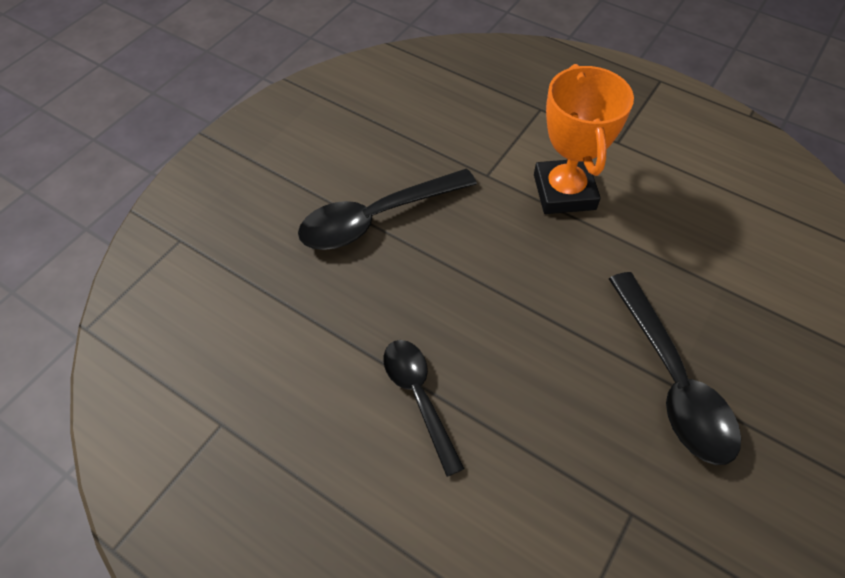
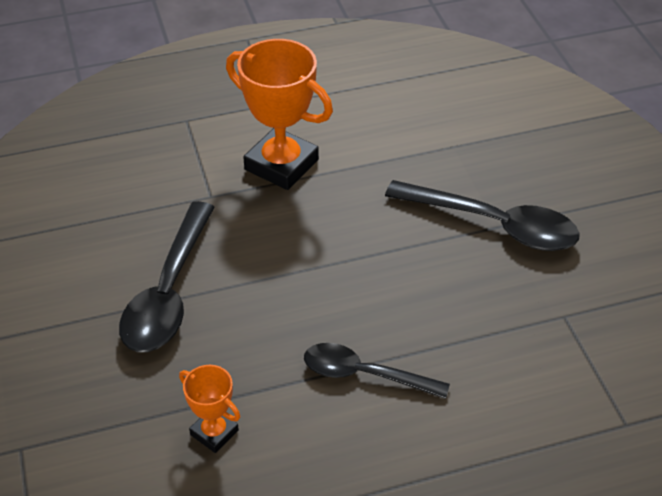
camera: 50 degrees left, 10 degrees down
(280, 338) = (214, 432): none -> orange trophy

